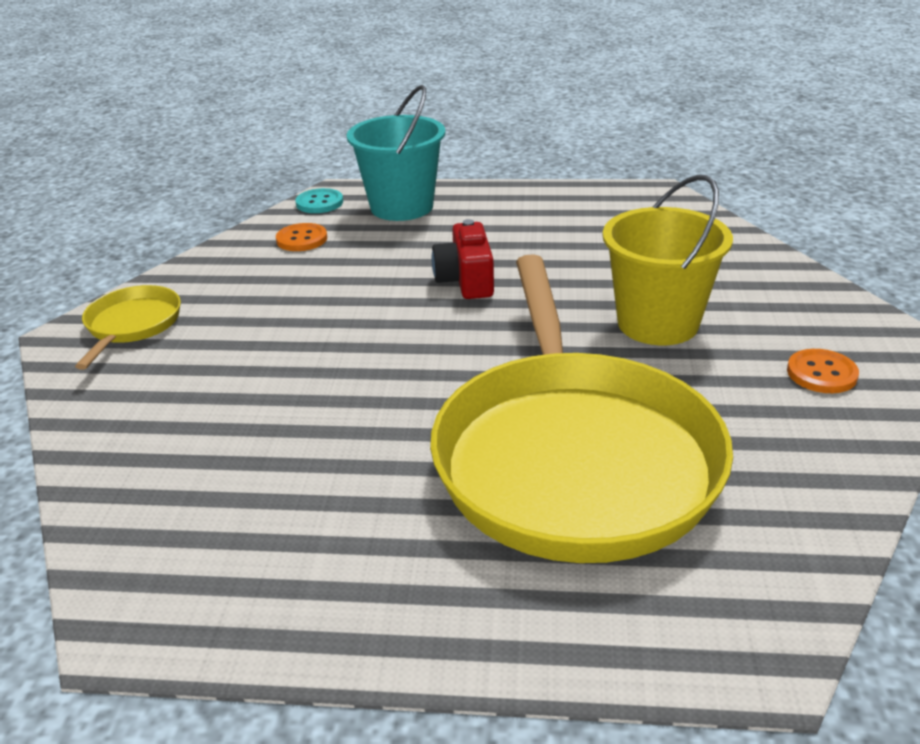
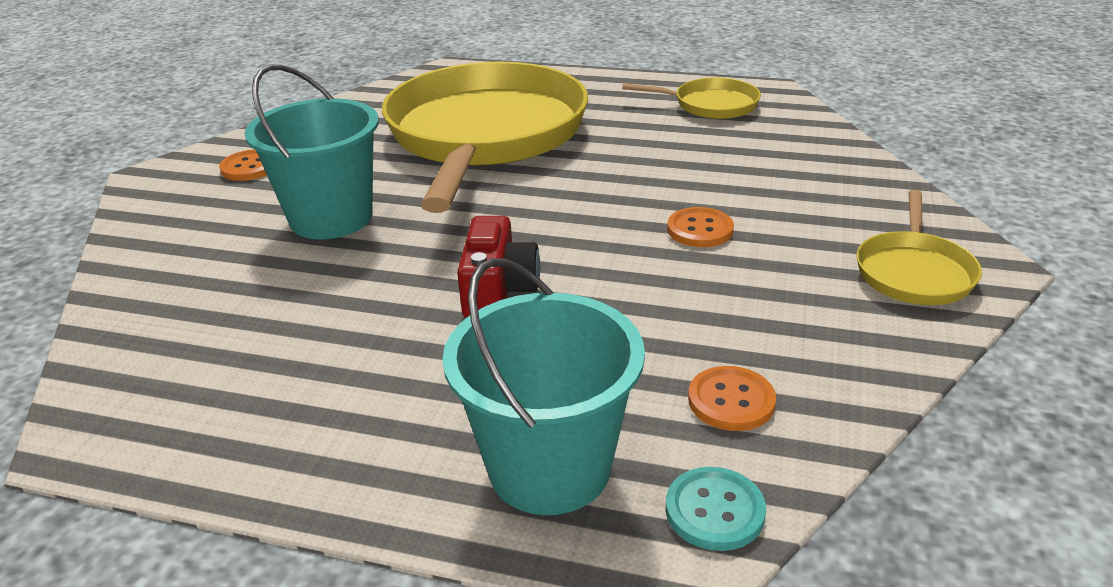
camera: 170 degrees left, 0 degrees up
(244, 566) = (710, 105): none -> yellow pan
(301, 345) = (700, 230): none -> orange button
(658, 323) = (331, 218): yellow bucket -> turquoise bucket

